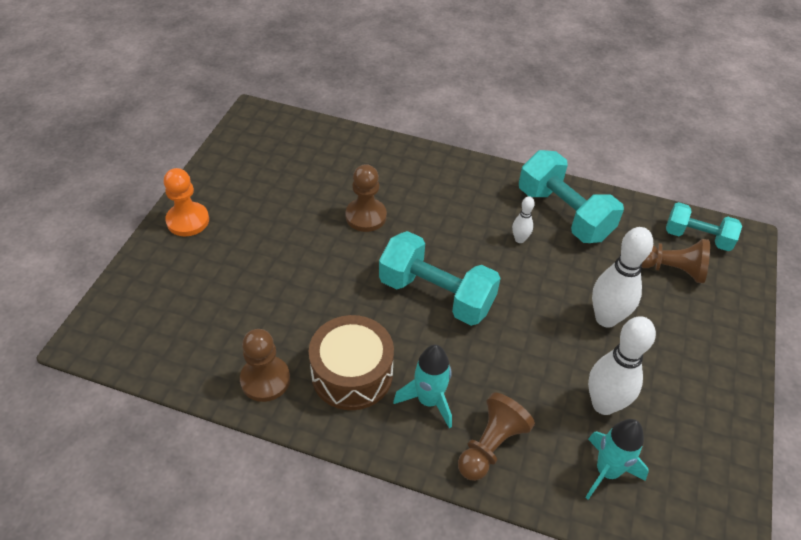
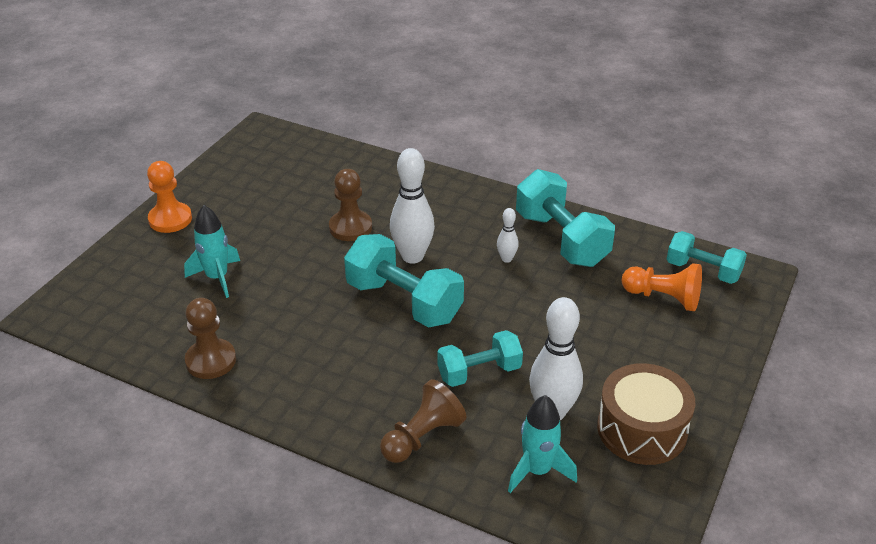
camera: 10 degrees right, 10 degrees down
(352, 374) = (298, 363): brown drum -> brown drum (642, 429)
(429, 400) = (370, 392): turquoise rocket -> turquoise rocket (217, 278)
(525, 367) = (479, 372): none -> turquoise dumbbell
(606, 318) = (578, 336): white bowling pin -> white bowling pin (412, 256)
(670, 269) = (663, 298): brown pawn -> orange pawn

